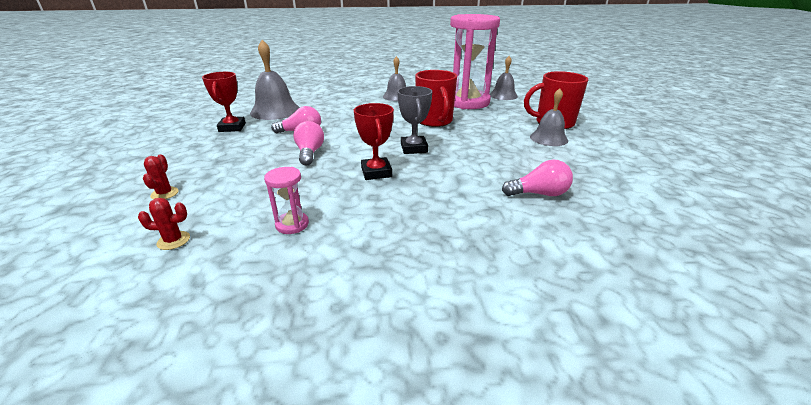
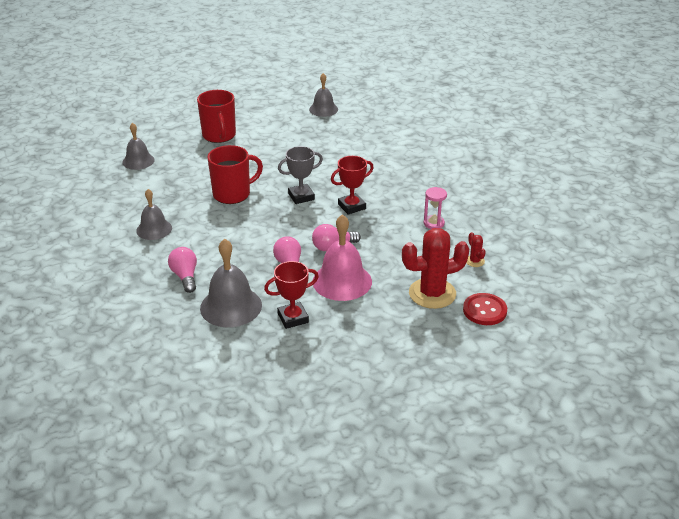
camera: 105 degrees left, 5 degrees up
(82, 223) = (484, 310): none -> red button
(164, 193) = (432, 293): red cactus -> red cactus, size x2.35
(251, 150) = (342, 281): none -> pink bell
(467, 102) = (167, 181): pink hourglass -> none
(539, 194) = (351, 144): pink light bulb -> pink light bulb (185, 276)
(548, 138) = (256, 138): grey bell -> grey bell (323, 109)

